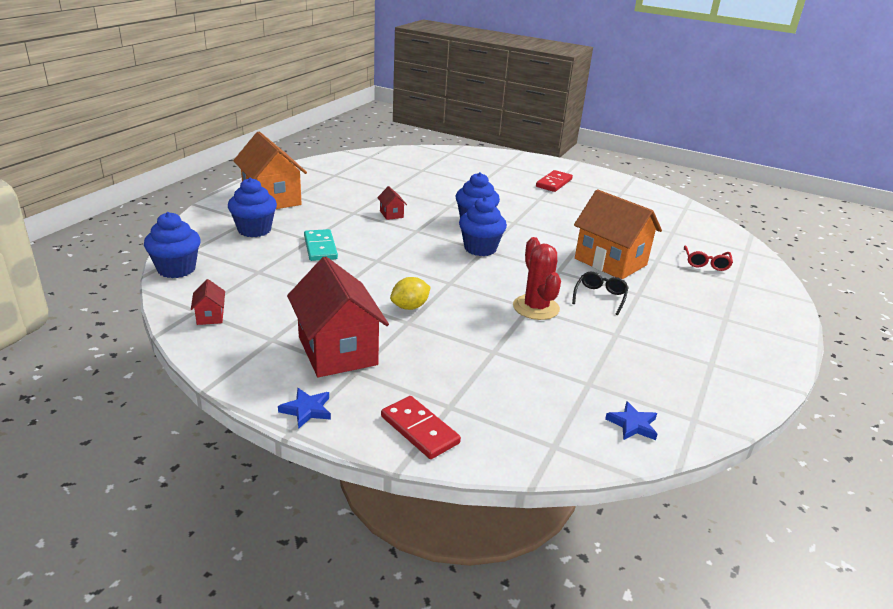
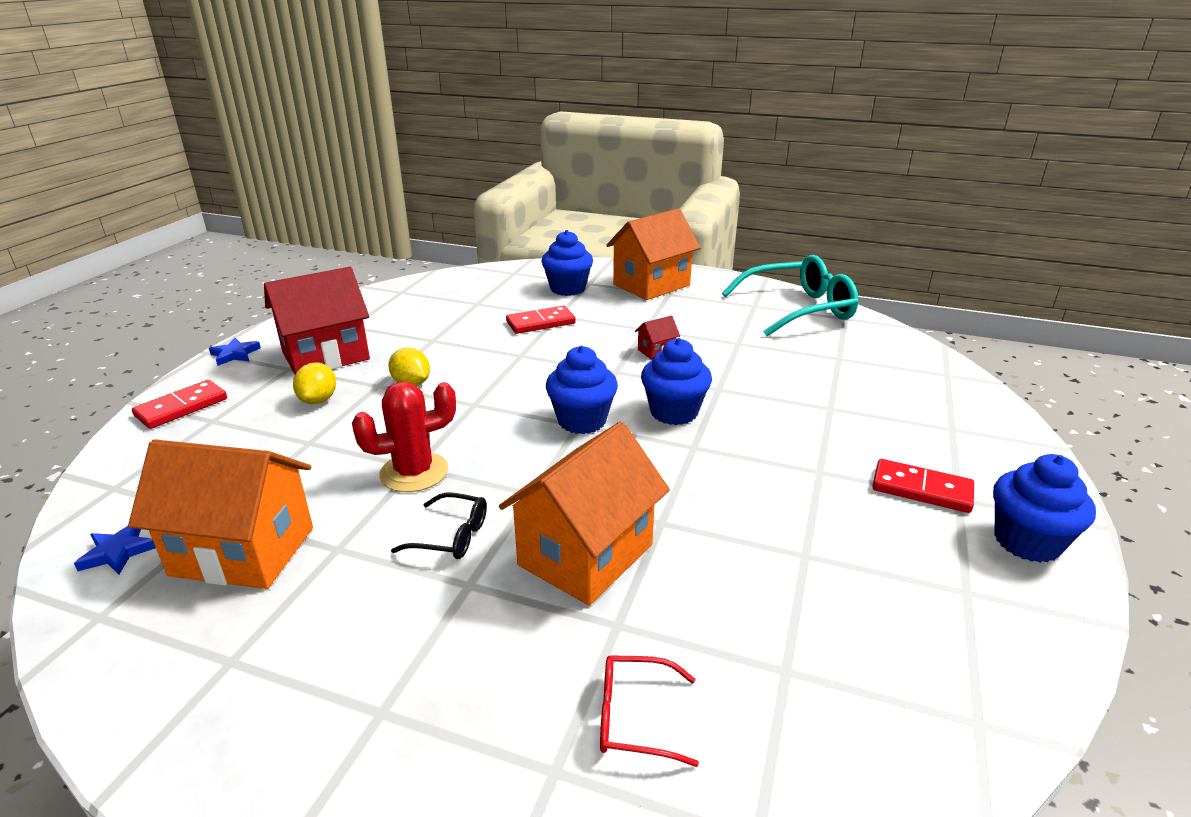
camera: 85 degrees right, 0 degrees up
(176, 269) = (473, 274): blue cupcake -> blue cupcake (1027, 542)
(210, 316) = (391, 298): red house -> none
(320, 247) = (540, 323): turquoise domino -> red domino
(348, 165) = (798, 309): none -> turquoise glasses
(426, 350) = (318, 400): none -> yellow lemon
(623, 369) = (243, 551): none -> orange house

